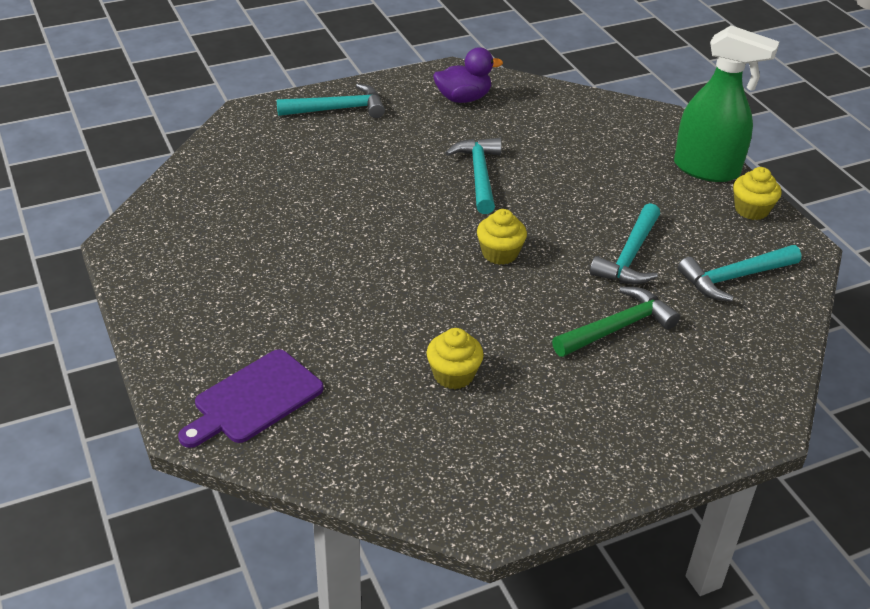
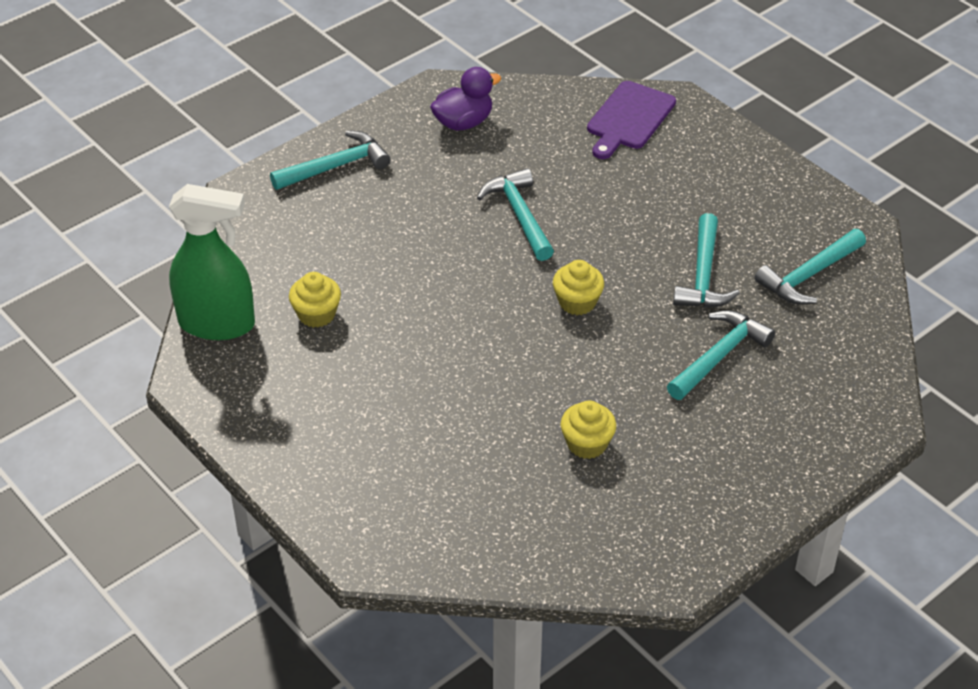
camera: 15 degrees left, 5 degrees up
(254, 399) = (411, 516): purple cutting board -> purple cutting board (629, 118)
(617, 327) = (719, 356): green hammer -> turquoise hammer
(707, 169) = (743, 156): green spray bottle -> green spray bottle (217, 324)
(751, 210) = (801, 194): yellow cupcake -> yellow cupcake (316, 314)

